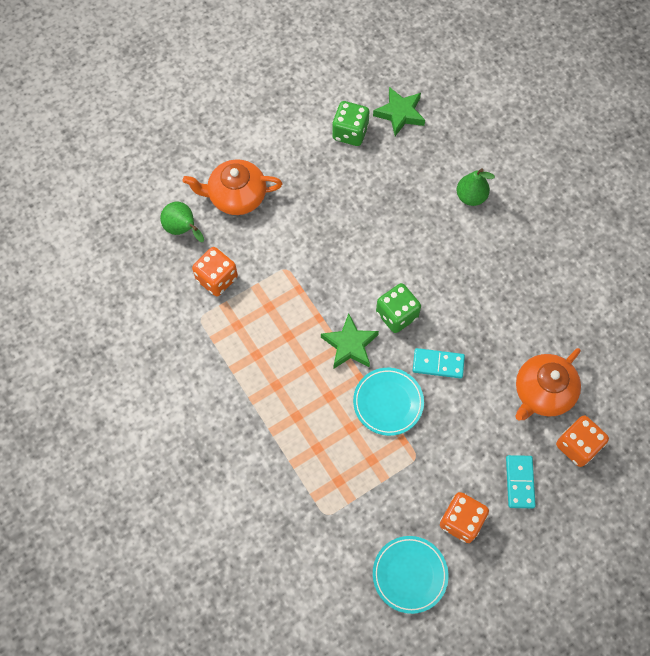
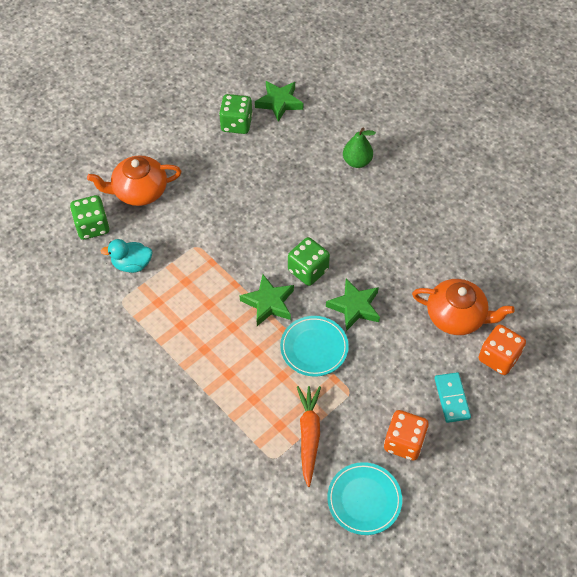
camera: 10 degrees left, 10 degrees down
(183, 229) = (92, 227): green pear -> green dice
(217, 279) = (132, 264): orange dice -> turquoise duck
(366, 497) = (309, 436): none -> orange carrot
(438, 364) = (354, 307): turquoise domino -> green star
(542, 392) = (456, 316): orange teapot -> orange teapot turned 105 degrees counterclockwise

